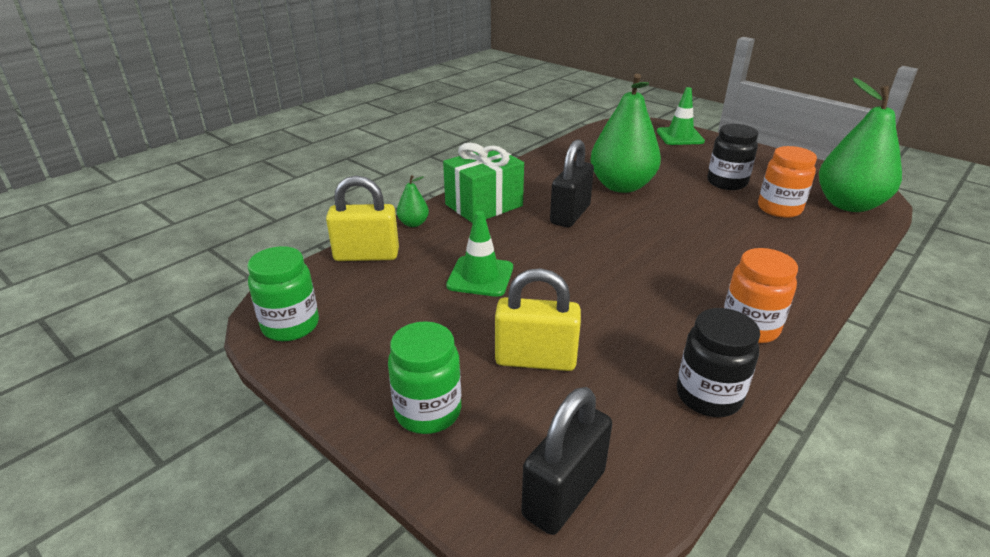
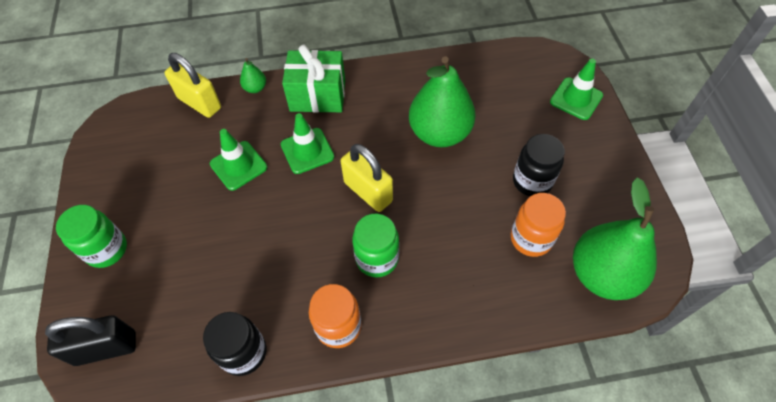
camera: 40 degrees right, 25 degrees up
(290, 325) = (109, 139): green jar -> green jar (377, 258)
(531, 239) = (307, 151): none -> green traffic cone
(535, 360) = (191, 254): yellow padlock -> yellow padlock (368, 192)
(570, 214) = (362, 142): black padlock -> none

